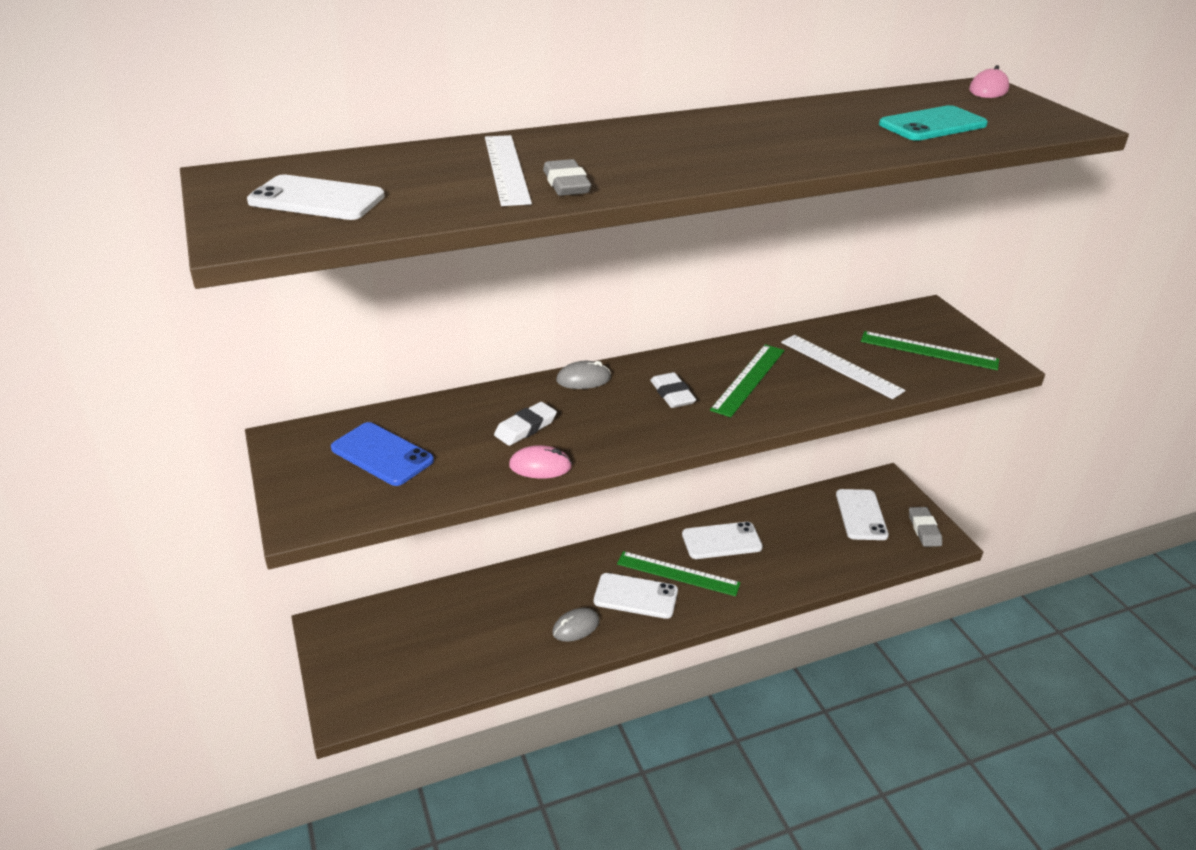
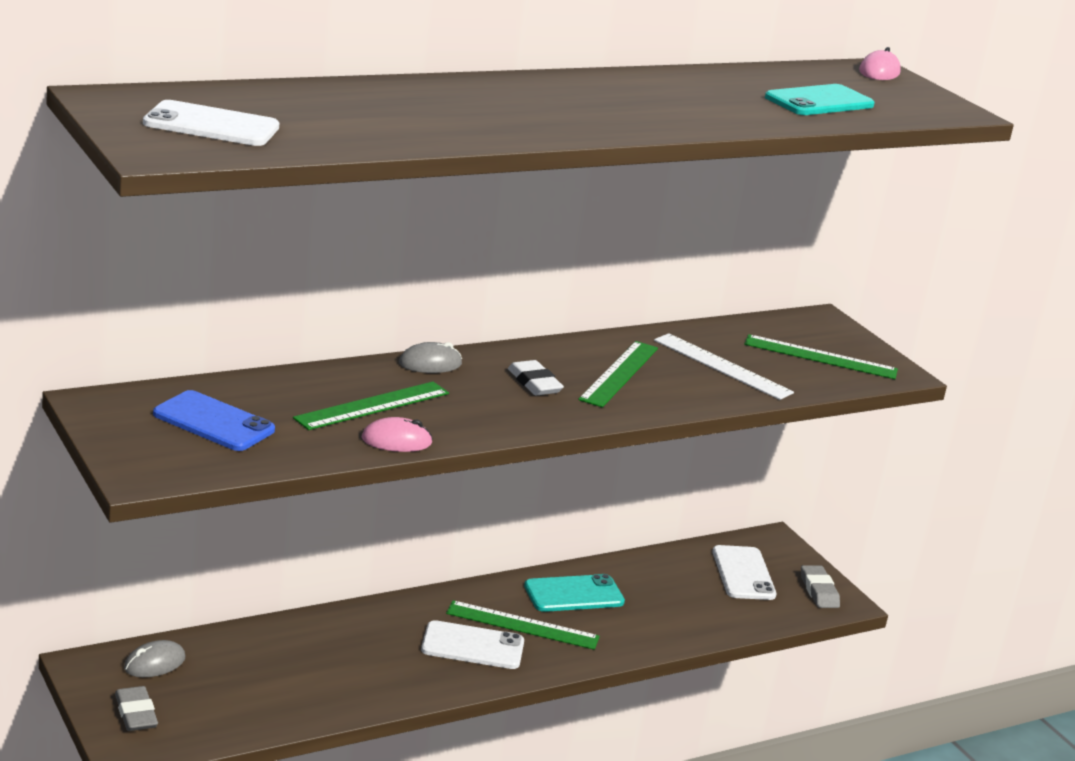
camera: 10 degrees left, 10 degrees down
(506, 169) = (392, 111): white ruler -> none
(525, 428) = (372, 405): white eraser -> green ruler
(566, 184) = (458, 129): grey eraser -> grey eraser (136, 713)
(576, 627) = (402, 674): grey mouse -> grey mouse (154, 663)
(721, 541) = (574, 594): white phone -> turquoise phone

